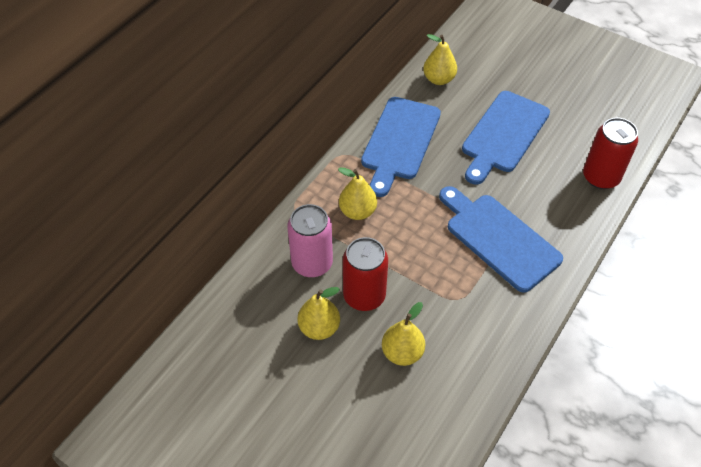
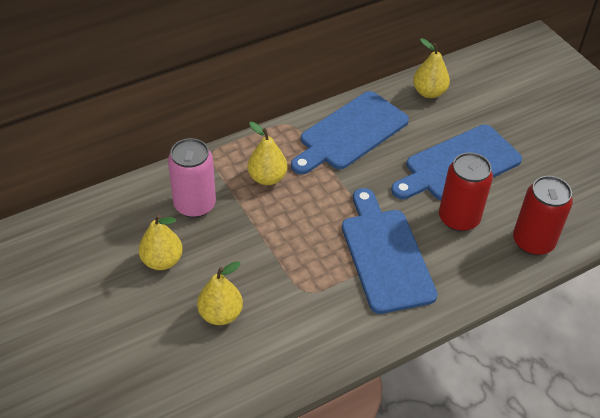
camera: 25 degrees right, 5 degrees down
(364, 296) = (221, 251): red can -> red can (458, 218)

